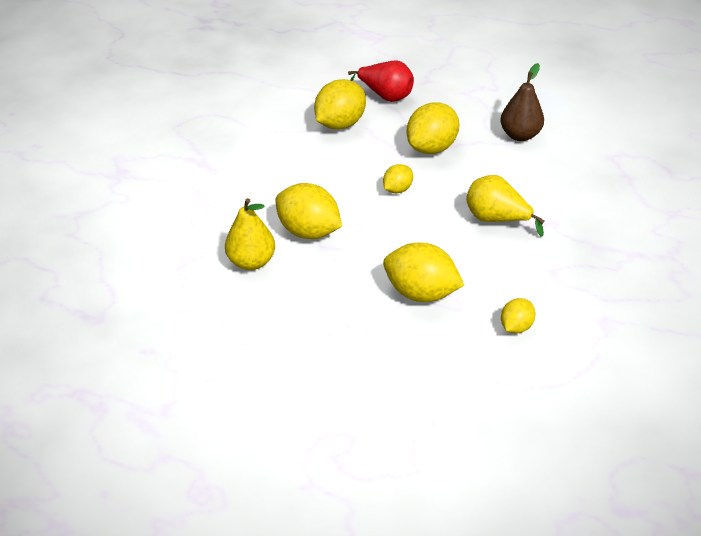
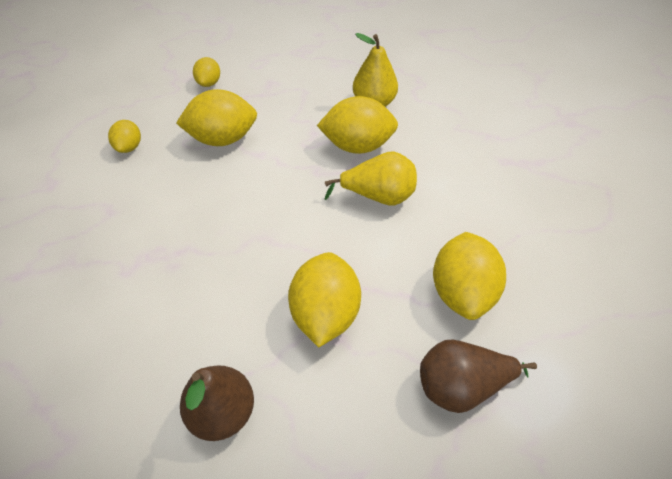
camera: 145 degrees right, 10 degrees up
(385, 96) = (461, 385): red pear -> brown pear
(397, 189) = (318, 229): yellow lemon -> yellow lemon (209, 83)
(496, 219) = (192, 244): yellow pear -> yellow pear (378, 196)

